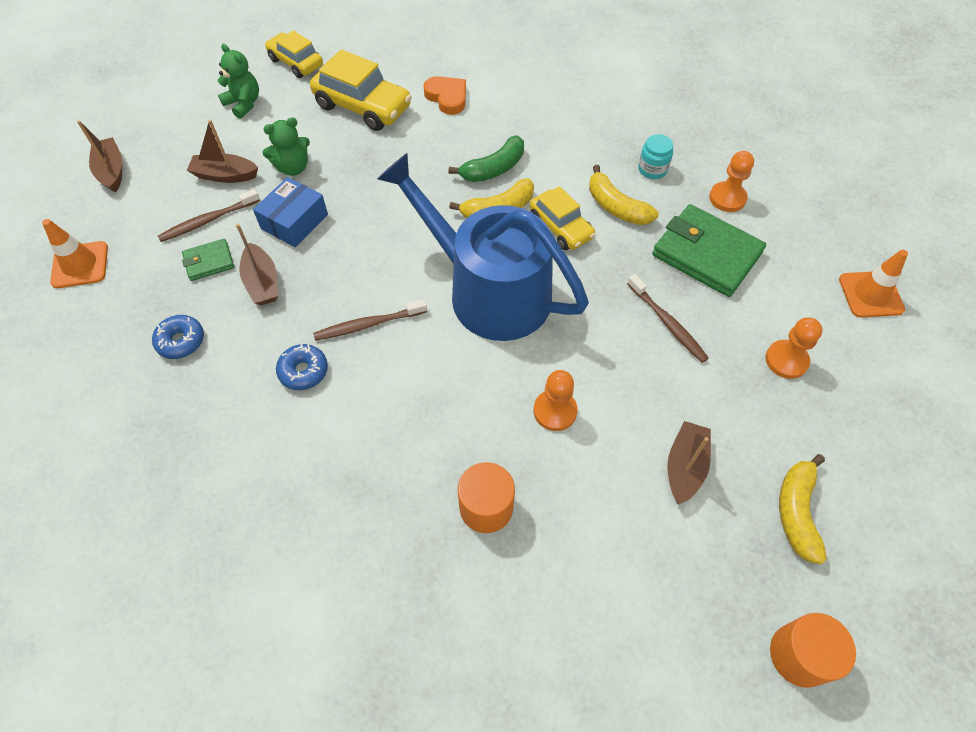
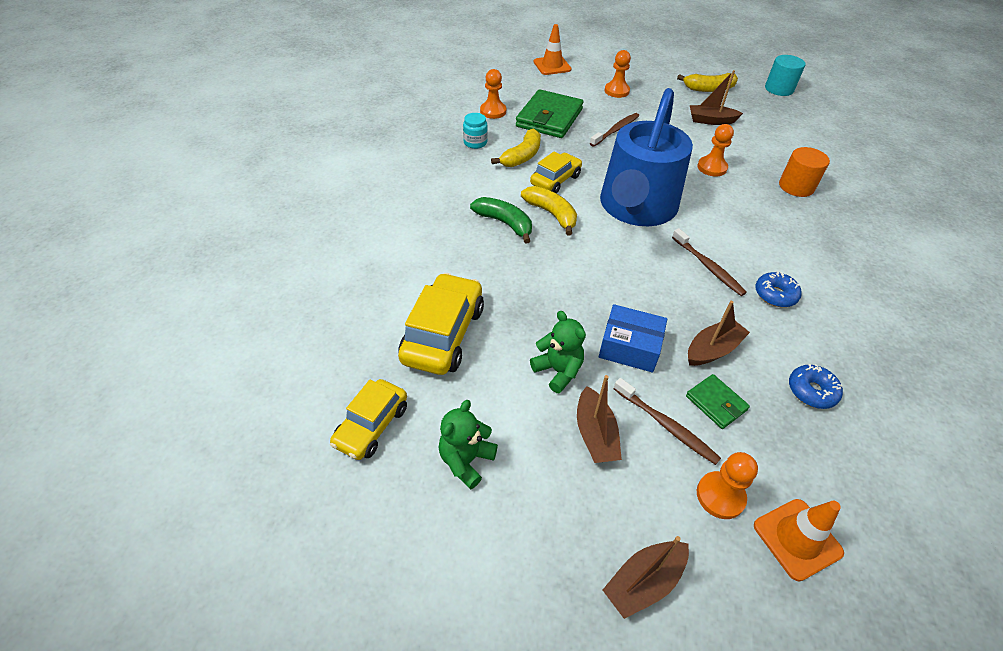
camera: 105 degrees left, 10 degrees down
(136, 232) = (720, 496): none -> orange pawn
(447, 97) = (413, 269): orange heart -> none
(799, 655) = (779, 89): orange cylinder -> turquoise cylinder

